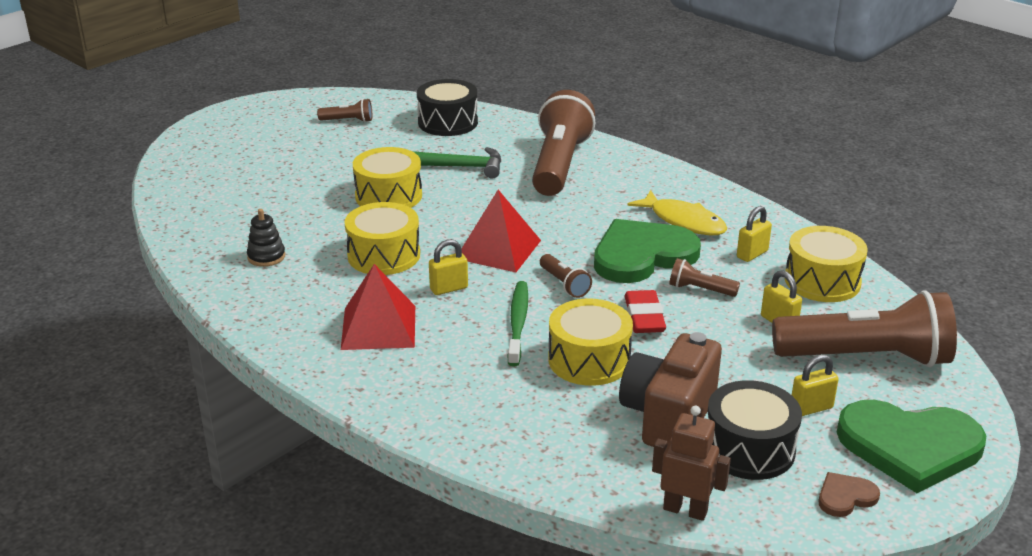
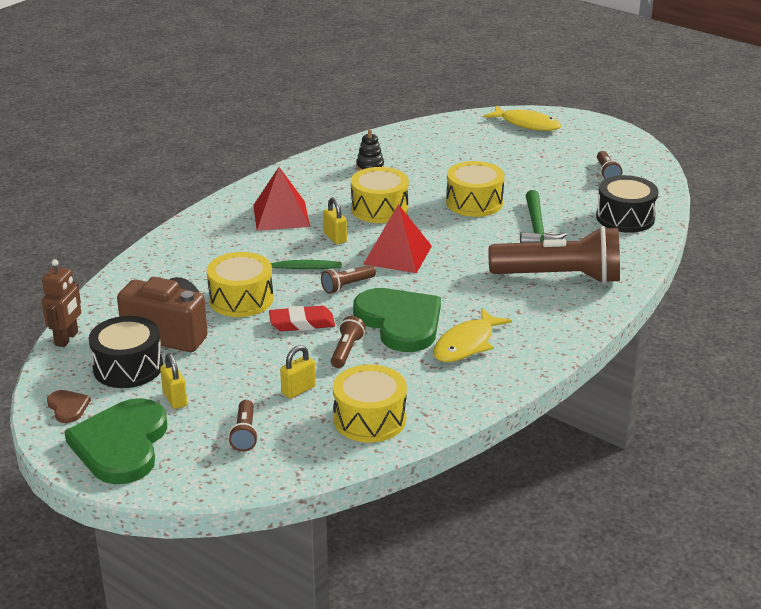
camera: 85 degrees right, 0 degrees up
(204, 150) = (526, 124): none -> yellow fish
(752, 254) = (412, 381): yellow padlock -> none
(866, 357) = (245, 434): brown flashlight -> brown flashlight, size x0.43

